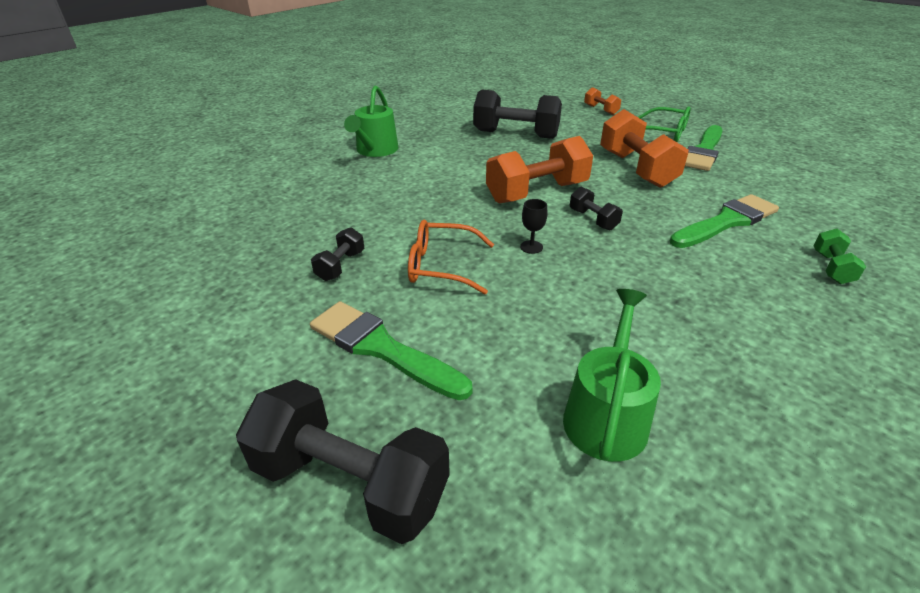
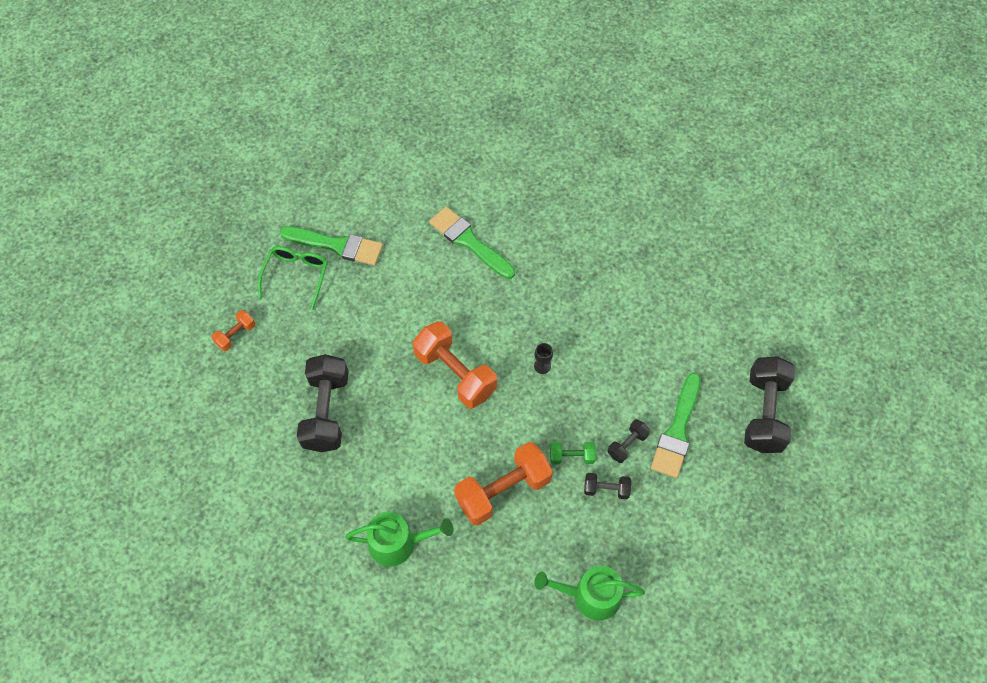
camera: 105 degrees left, 25 degrees up
(441, 266) = (585, 420): orange glasses -> none
(593, 219) = (490, 328): black dumbbell -> black dumbbell (627, 445)
(606, 415) = (684, 311): green watering can -> green watering can (590, 596)
(636, 169) = (389, 299): orange dumbbell -> orange dumbbell (503, 490)
(831, 268) = (515, 192): green dumbbell -> green dumbbell (571, 456)

